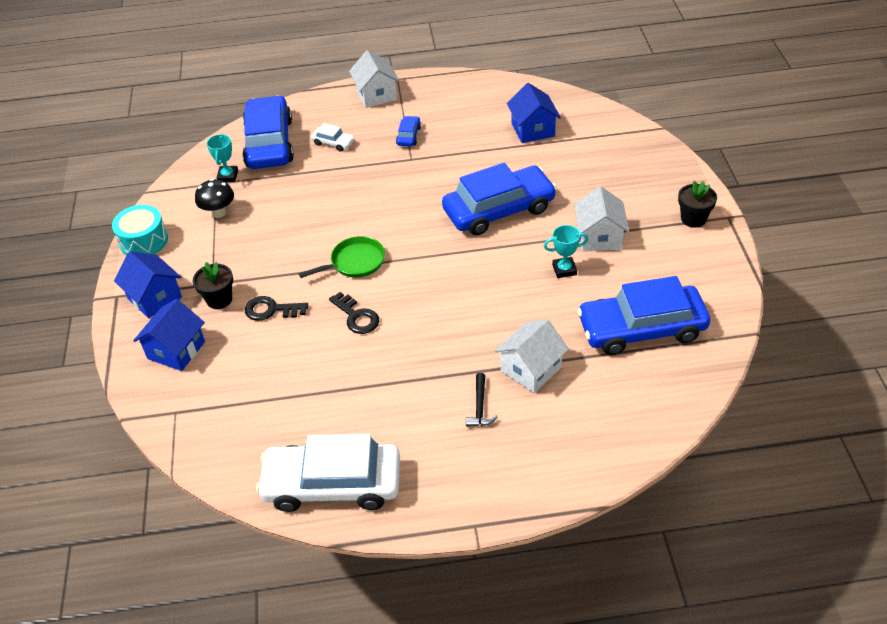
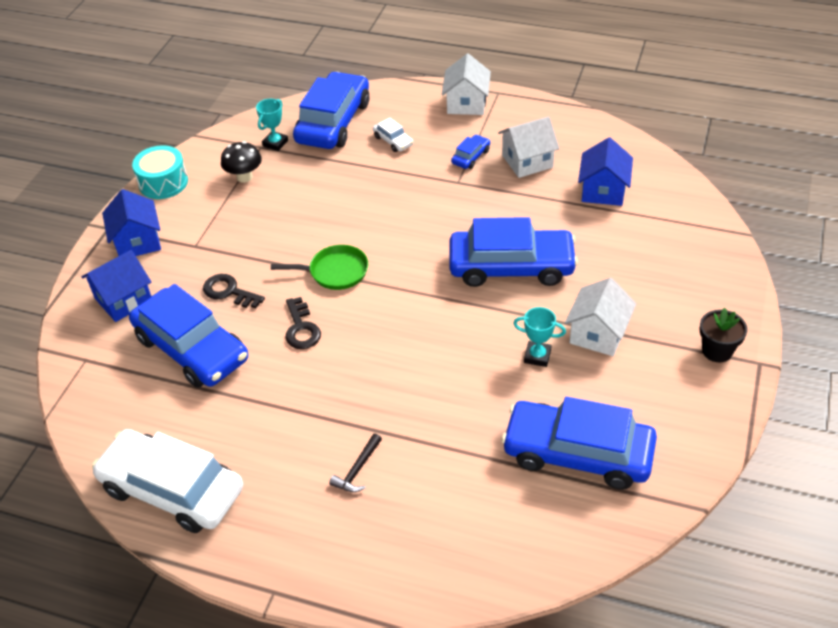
camera: 25 degrees right, 0 degrees up
(219, 299) = (191, 264): black flower pot -> none
(270, 367) = (192, 348): none -> blue car
(531, 369) = (433, 451): white house -> white house (527, 161)

